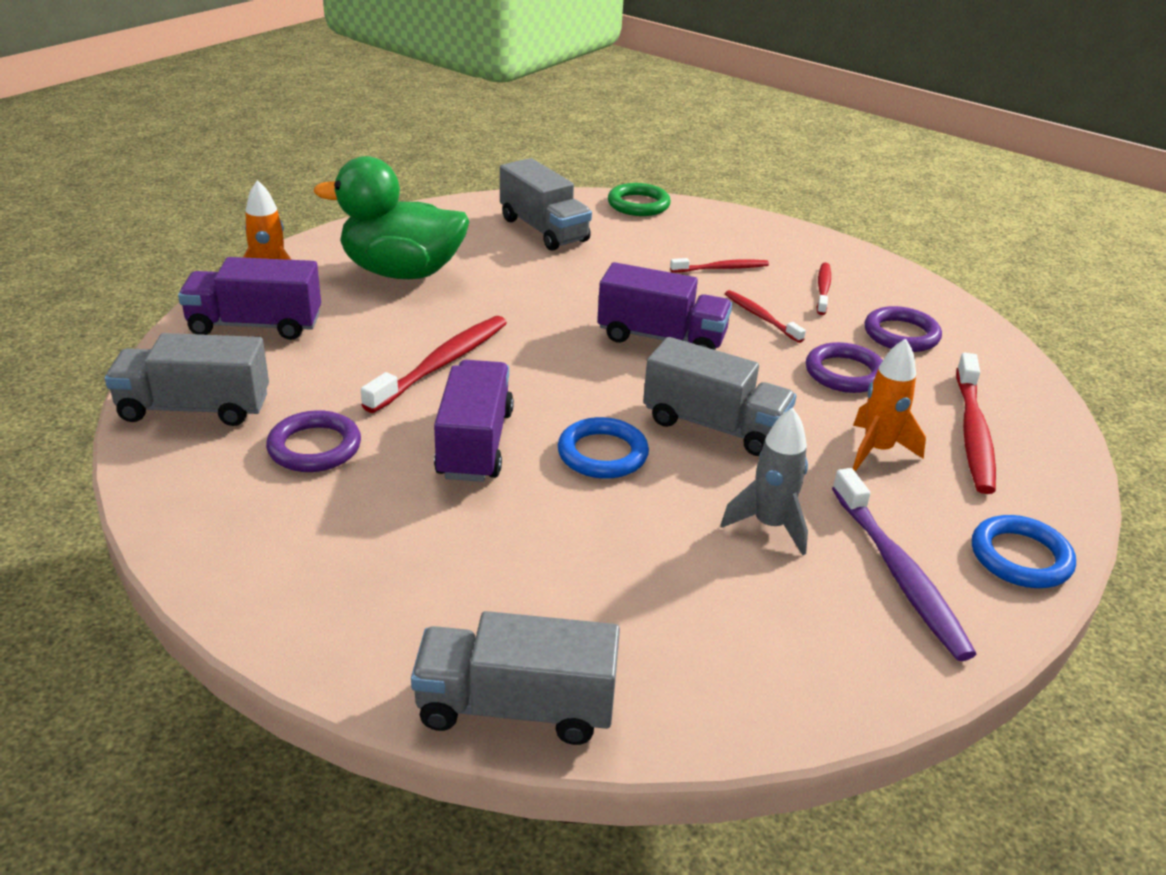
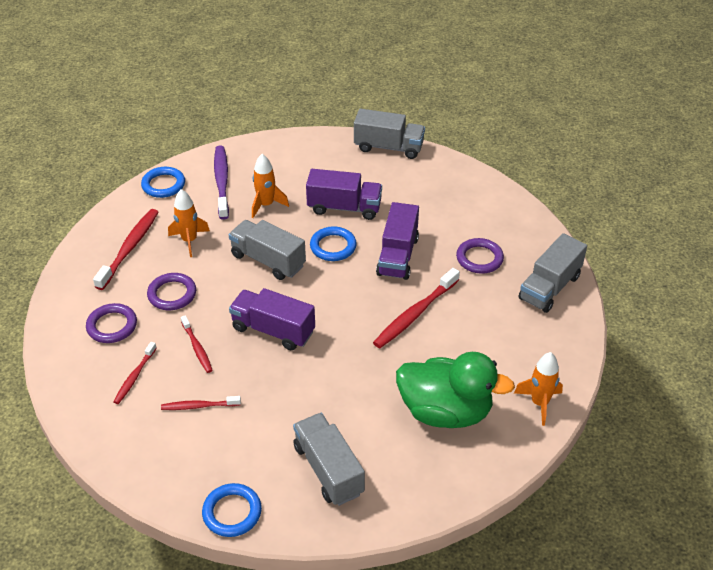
camera: 170 degrees left, 10 degrees up
(194, 408) = (549, 287): grey truck -> grey truck turned 120 degrees clockwise
(255, 325) = (537, 355): purple truck -> purple truck (344, 208)
(638, 204) = (232, 512): green ring -> blue ring
(770, 526) = (266, 205): grey rocket -> orange rocket

